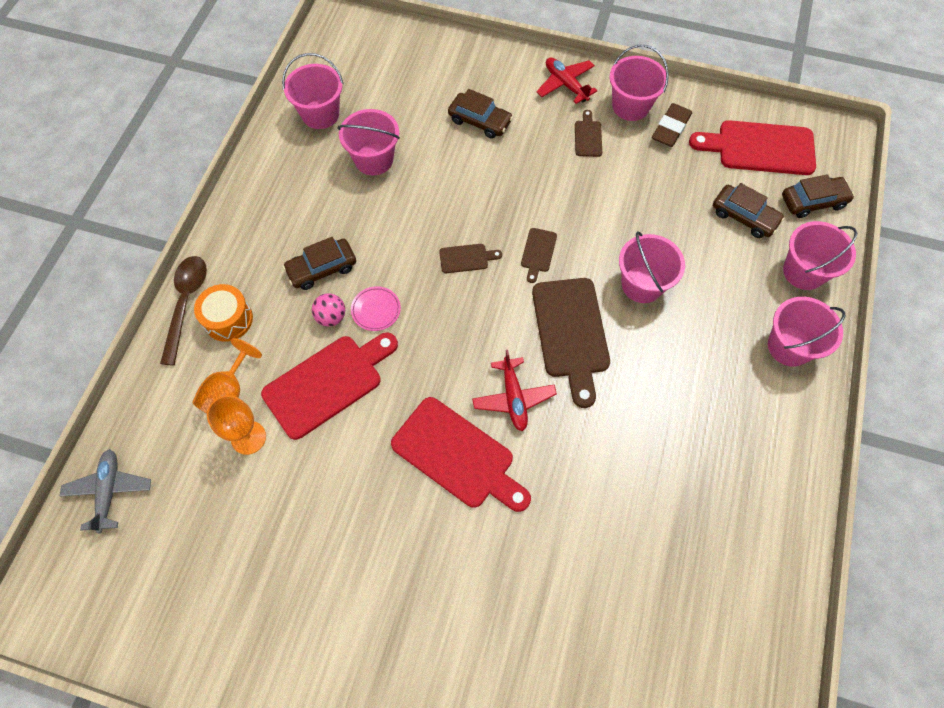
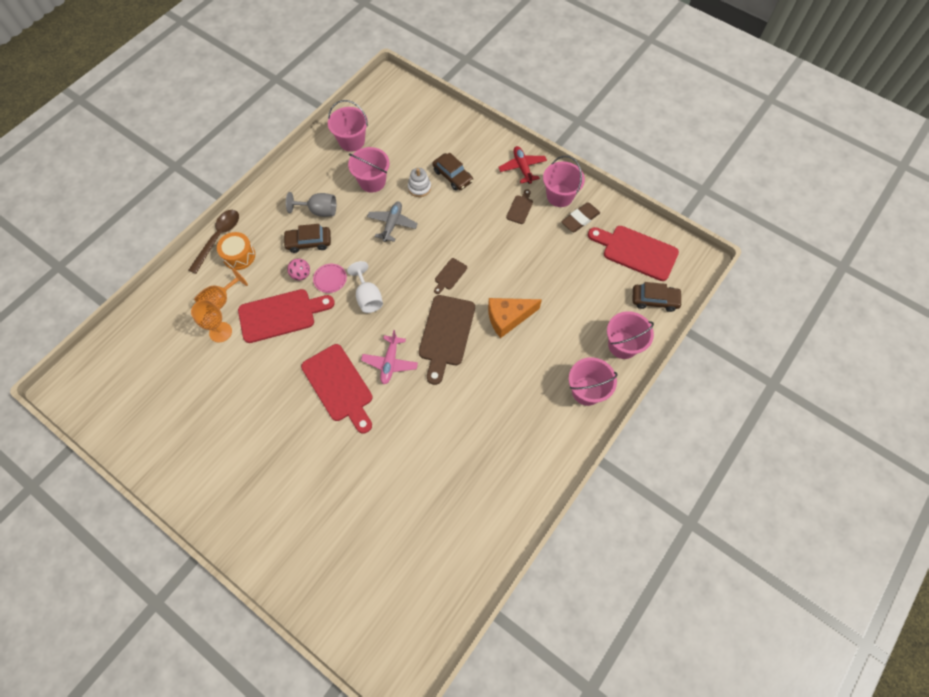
camera: 20 degrees right, 0 degrees up
(109, 491) = (129, 336): grey plane -> grey plane (392, 224)
(317, 221) = (319, 211): none -> grey goblet
(441, 318) = (368, 297): none -> white goblet
(442, 149) = (419, 188): none -> white stacking toy
(466, 258) = (402, 264): brown cutting board -> none
(513, 398) = (390, 362): red plane -> pink plane
(642, 284) = (508, 318): pink bucket -> orange cheese
(744, 216) = (600, 295): brown car -> none

